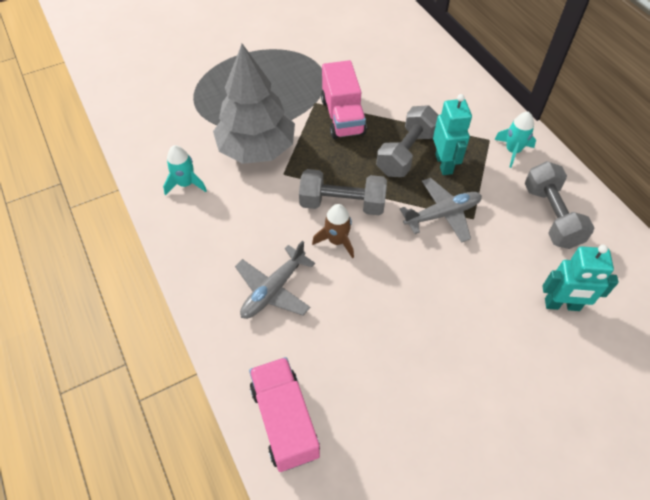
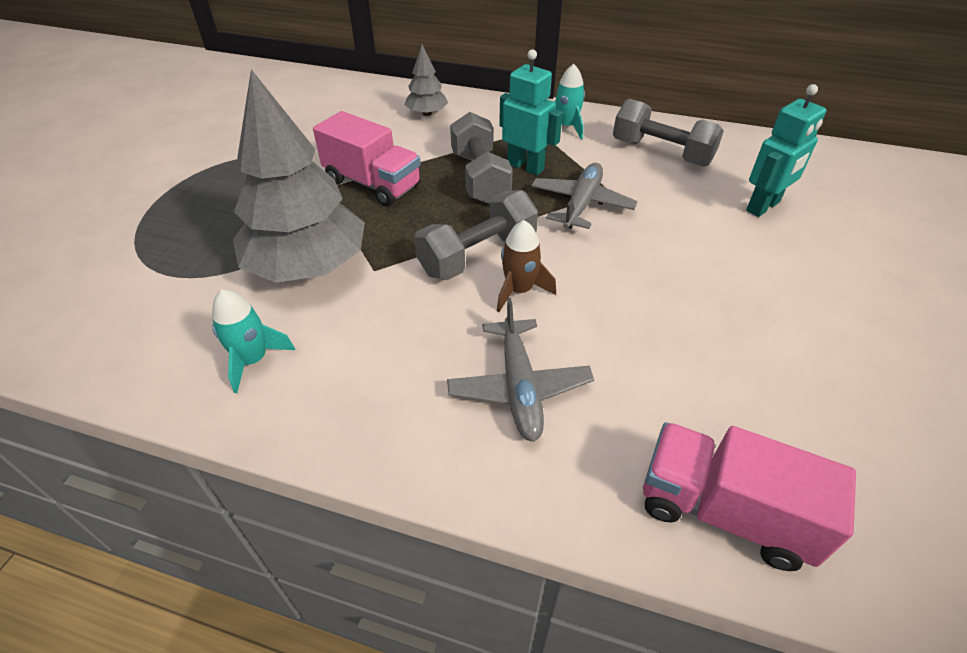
camera: 45 degrees left, 10 degrees down
(434, 81) = (427, 113): none -> grey tree

